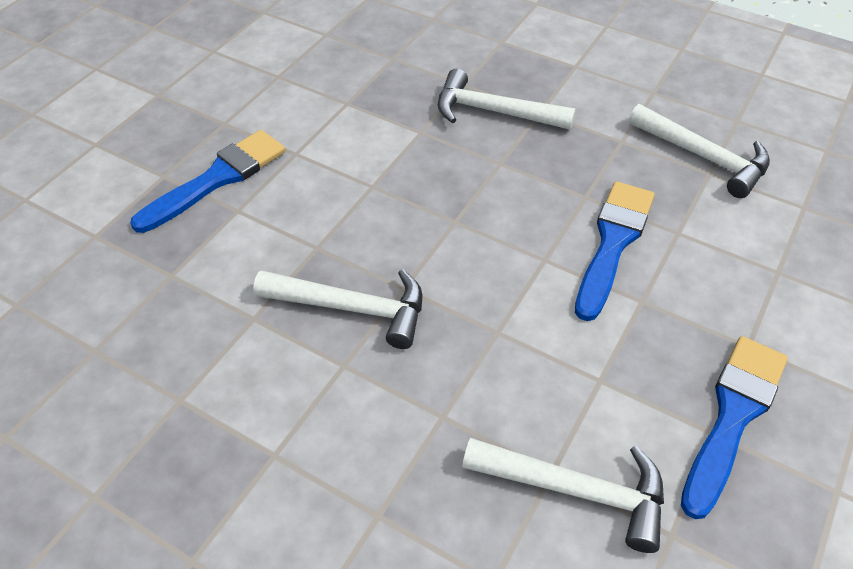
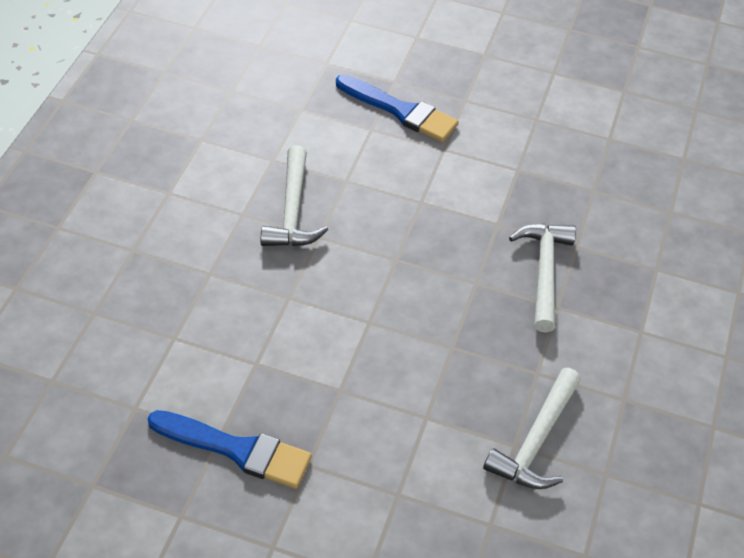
camera: 75 degrees right, 0 degrees up
(576, 490) = (162, 352): white hammer -> none
(613, 243) = (400, 369): blue brush -> none

